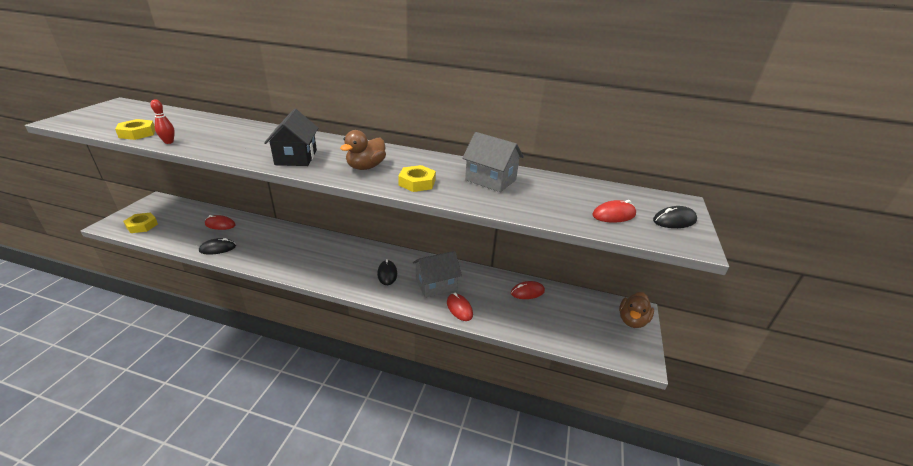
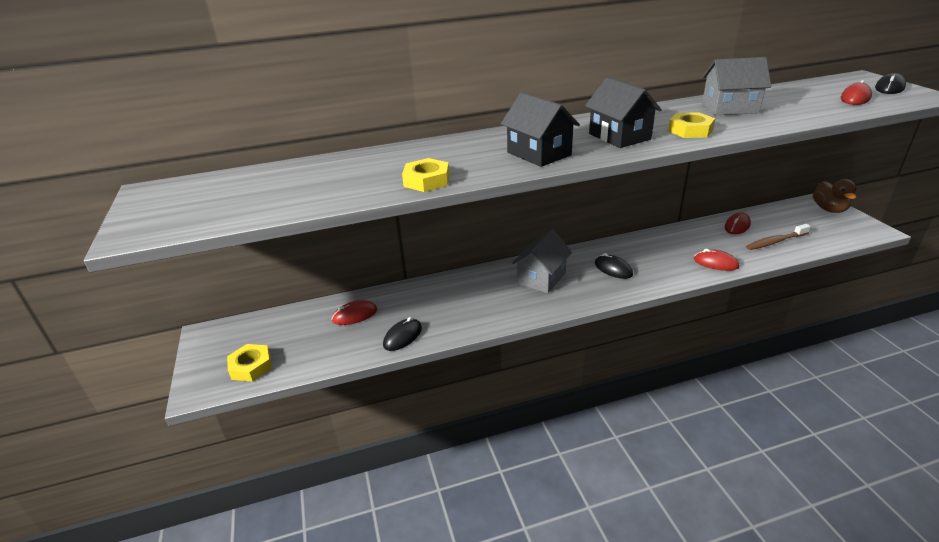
camera: 30 degrees left, 0 degrees up
(137, 133) = (294, 203): yellow nut -> yellow nut (426, 180)
(169, 142) = (364, 194): red bowling pin -> none
(366, 167) = (619, 136): brown duck -> black house
(436, 285) = (666, 256): grey house -> grey house (541, 278)
(534, 319) = (775, 241): none -> brown toothbrush

